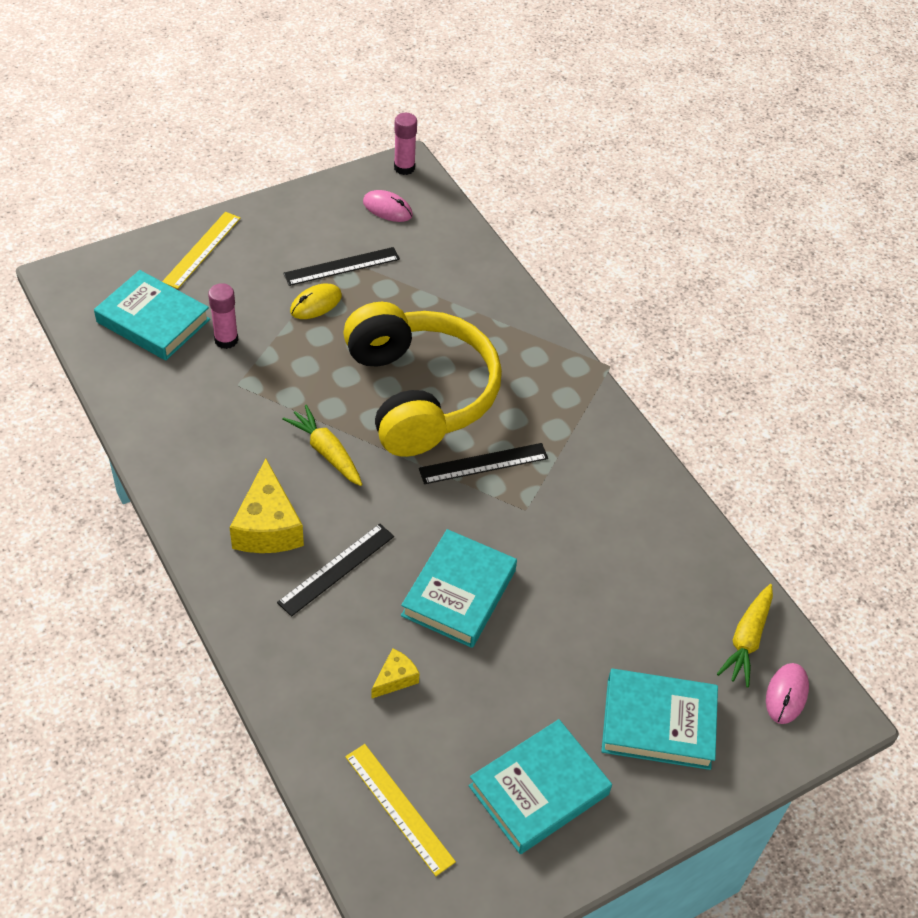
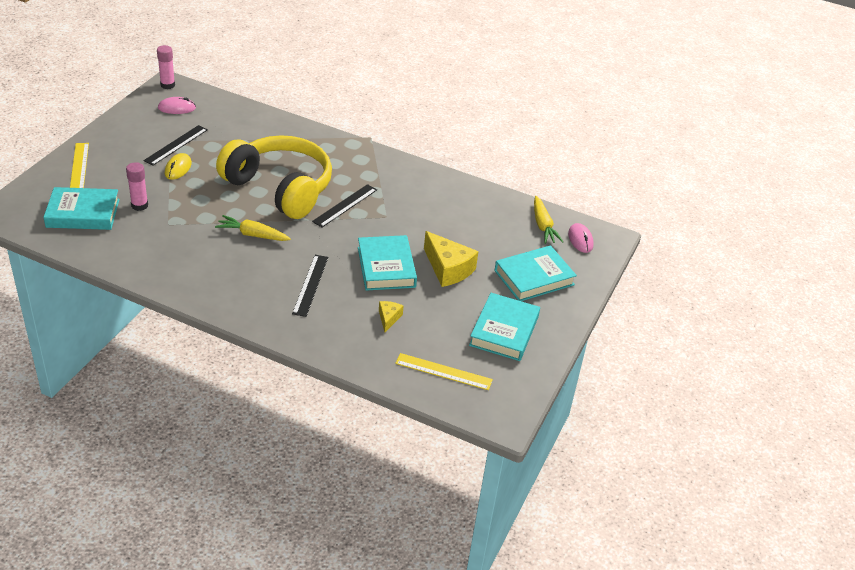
camera: 35 degrees left, 10 degrees down
(268, 526) = (252, 282): yellow cheese -> yellow cheese (448, 269)

